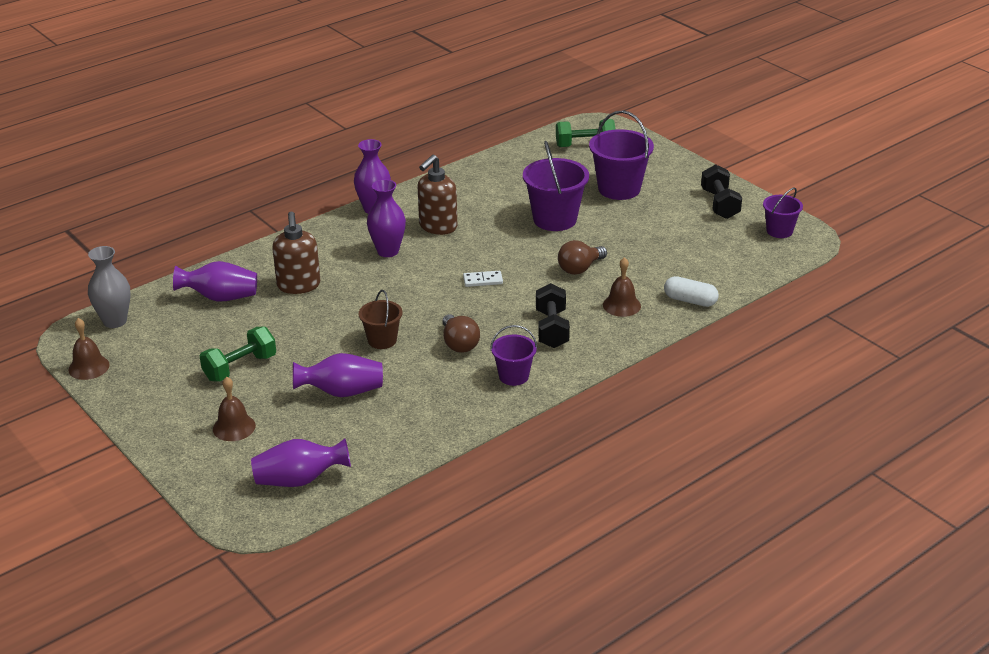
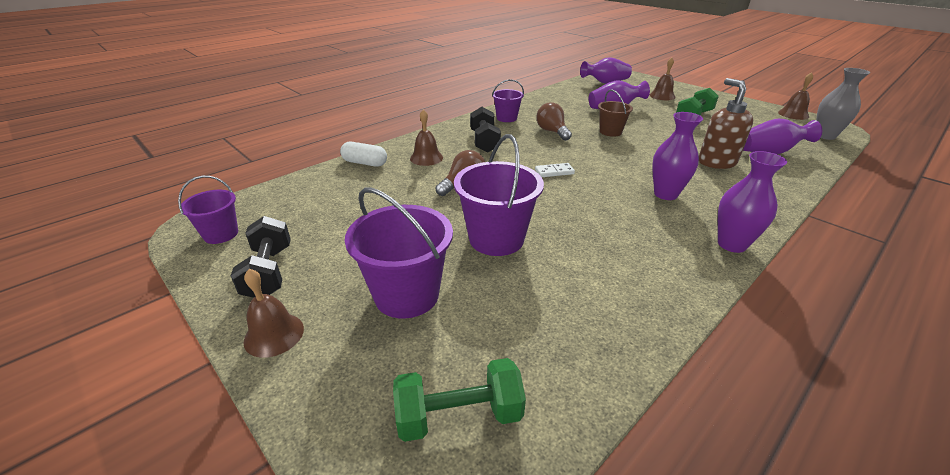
camera: 175 degrees right, 0 degrees up
(437, 227) = (633, 223): brown soap dispenser -> none
(693, 174) = (274, 334): none -> brown bell

